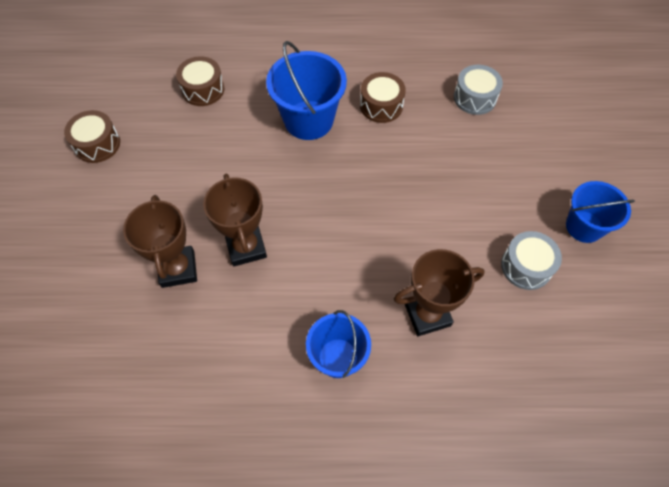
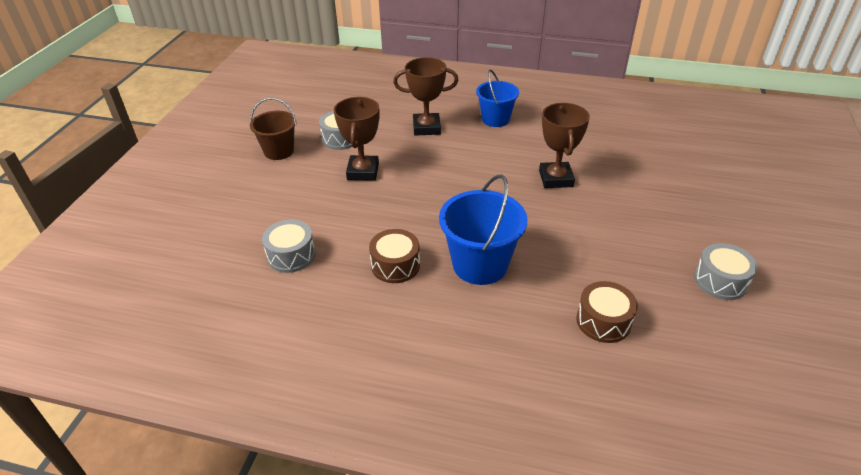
camera: 165 degrees left, 20 degrees down
(97, 144) = (720, 281): brown drum -> grey drum
(178, 269) = (613, 175): brown trophy -> brown trophy (363, 171)
(584, 226) = (279, 151): blue bucket -> brown bucket

